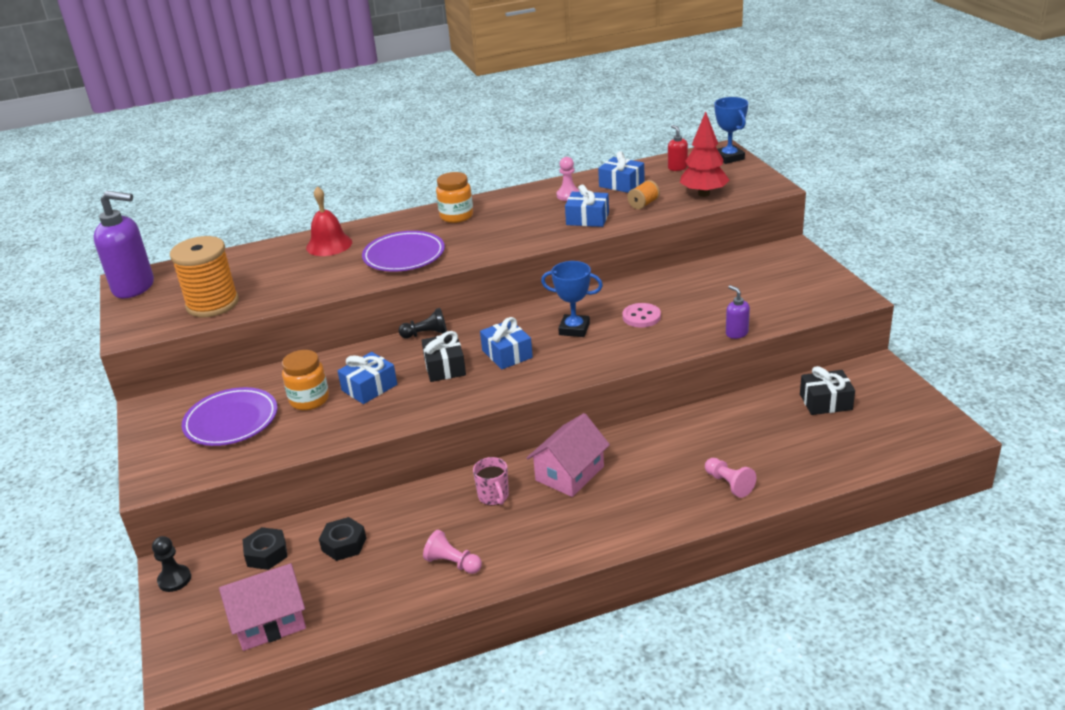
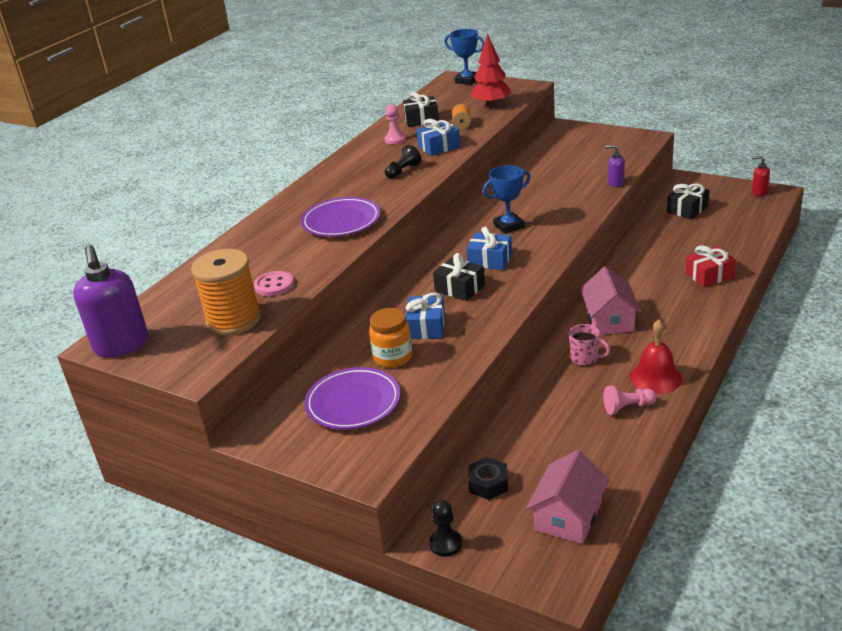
camera: 40 degrees left, 0 degrees up
(134, 287) = (121, 346): purple soap dispenser -> purple soap dispenser turned 105 degrees clockwise
(329, 245) = (257, 241): red bell -> red bell (656, 377)
(344, 544) = (535, 443): black nut -> none
(426, 334) = (405, 277): black pawn -> black pawn (403, 171)
(456, 216) = (332, 183): orange jar -> none
(621, 184) = (421, 120): blue gift -> black gift
(641, 317) = (540, 200): pink button -> pink button (274, 285)
(677, 167) = (442, 97): red soap dispenser -> red soap dispenser (759, 192)
(729, 484) = (709, 275): pink pawn -> red gift

